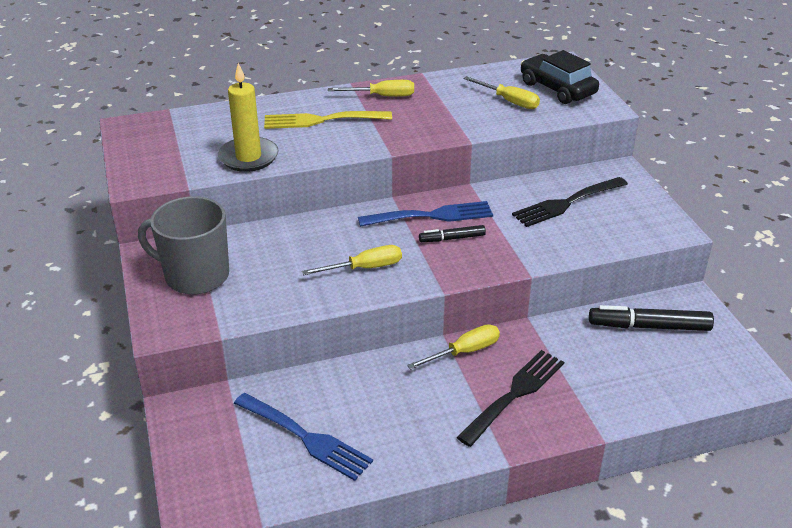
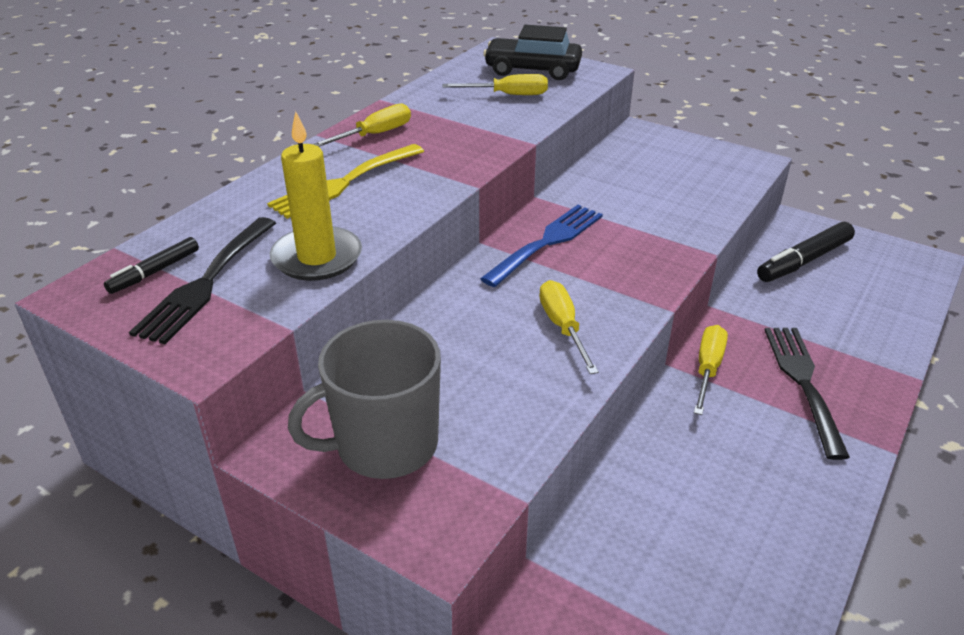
camera: 40 degrees left, 0 degrees up
(306, 438) = (702, 562): blue fork -> none
(365, 268) = (563, 327): yellow screwdriver -> yellow screwdriver turned 45 degrees counterclockwise
(452, 238) = (599, 254): black marker -> black marker (155, 272)
(566, 203) = (643, 176): black fork -> black fork (206, 283)

